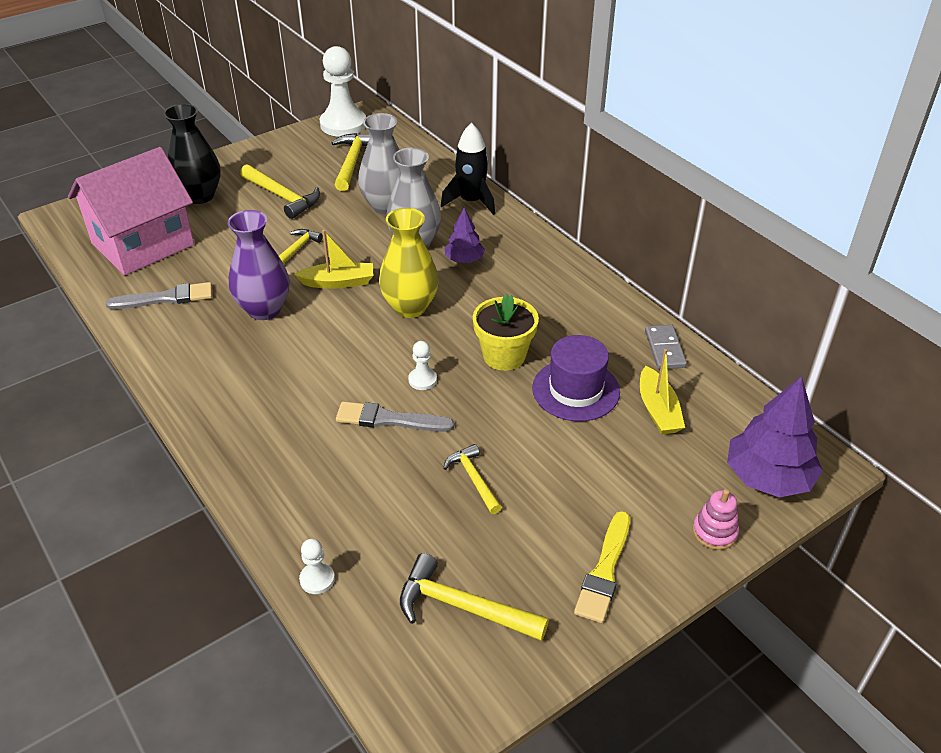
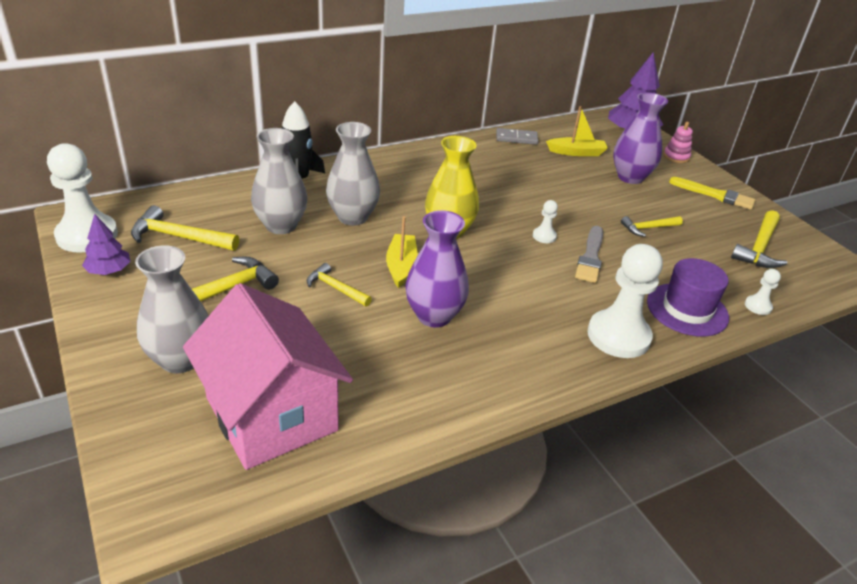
camera: 85 degrees left, 5 degrees down
(166, 298) = (396, 391): grey brush -> none
(199, 196) = (180, 359): black vase -> grey vase
(245, 438) = (618, 336): none -> white pawn
(464, 260) = (388, 196): purple tree -> purple tree (109, 271)
(504, 356) = (518, 197): yellow flower pot -> none
(576, 390) = (557, 176): purple hat -> purple hat (687, 309)
(611, 468) = (630, 177): none -> purple vase

